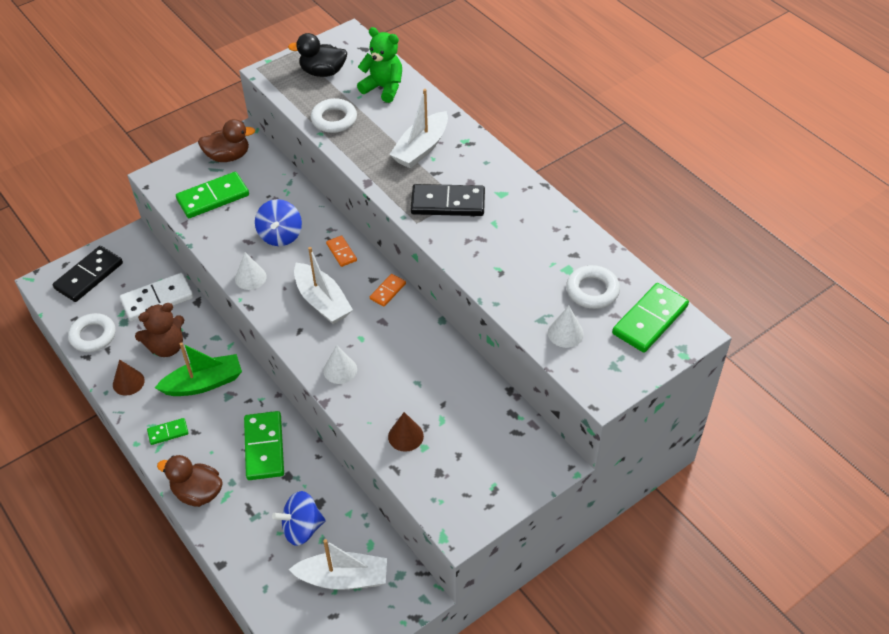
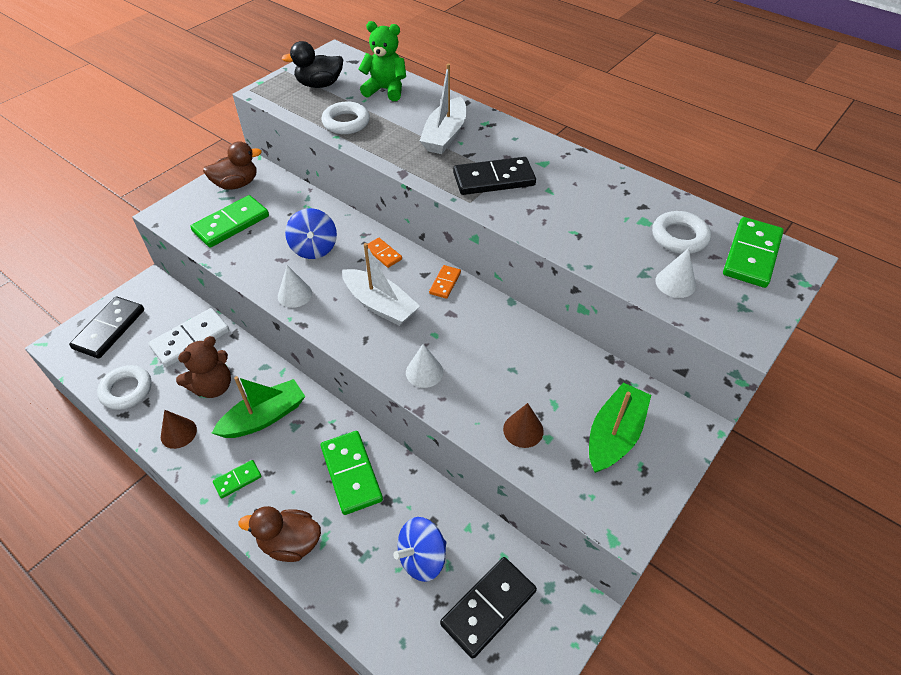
camera: 15 degrees left, 0 degrees up
(343, 578) = (488, 607): white boat -> black domino
(482, 456) = (614, 435): none -> green boat

